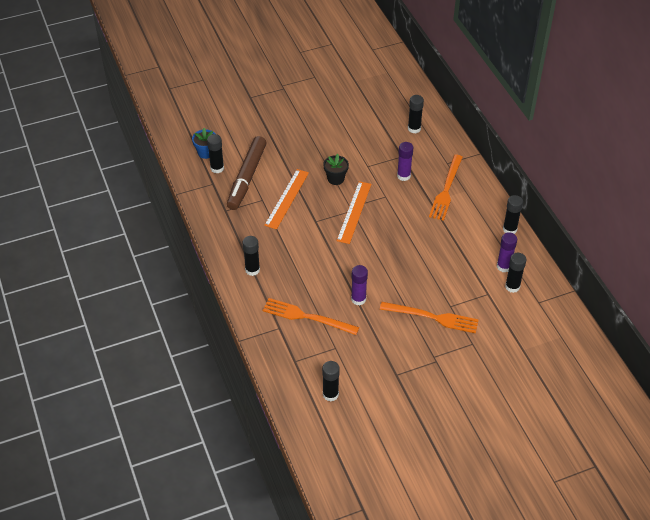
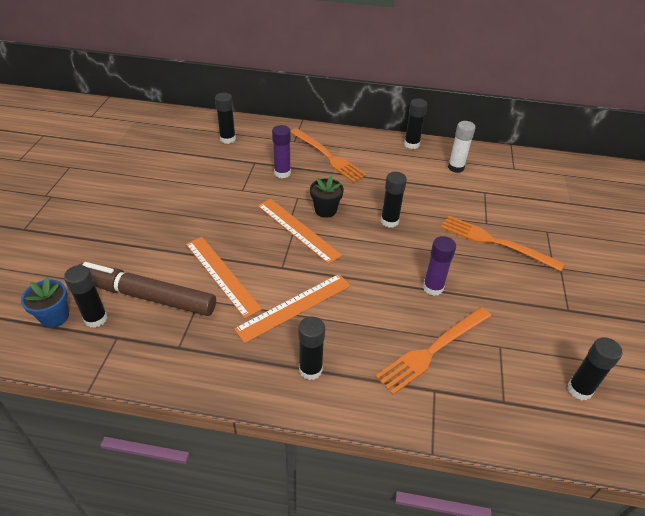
camera: 60 degrees left, 5 degrees down
(247, 177) = (147, 296): brown marker -> brown marker turned 150 degrees clockwise
(289, 242) = (294, 307): none -> orange ruler
(335, 179) = (234, 221): black flower pot -> black flower pot (325, 210)
(432, 317) = (495, 242): orange fork -> orange fork turned 105 degrees counterclockwise
(503, 266) = (456, 167): purple glue stick -> white glue stick
(512, 286) = (485, 174): black glue stick -> black glue stick (389, 221)

